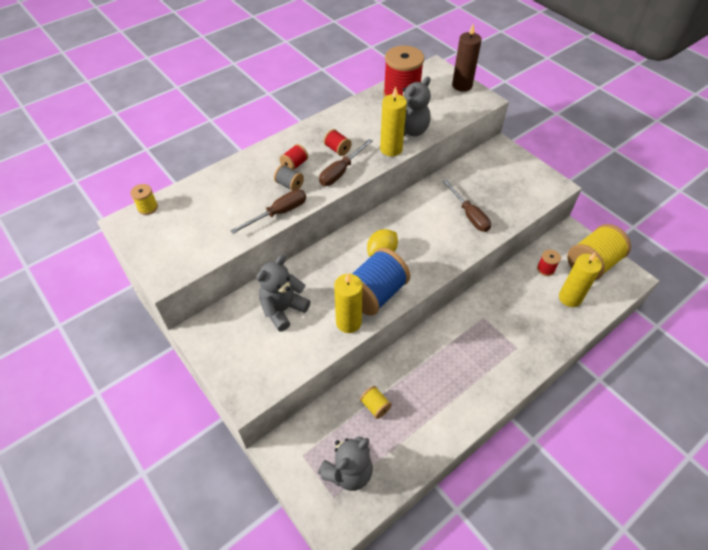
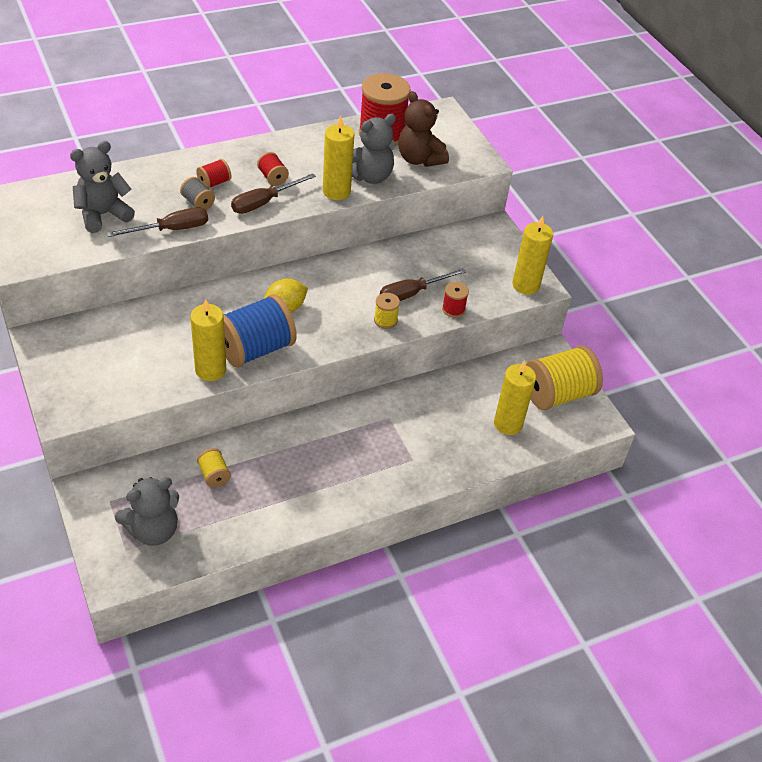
camera: 10 degrees right, 5 degrees down
(147, 207) = (29, 190): yellow spool -> yellow spool (385, 320)
(283, 309) = (143, 338): grey teddy bear -> grey teddy bear (103, 215)
(438, 108) = (419, 159): none -> brown teddy bear
(462, 85) = (463, 139): brown candle -> none
(469, 215) = (412, 293): brown screwdriver -> brown screwdriver turned 75 degrees clockwise
(545, 269) = (495, 385): red spool -> red spool (453, 309)
(546, 187) = (525, 285): none -> yellow candle

